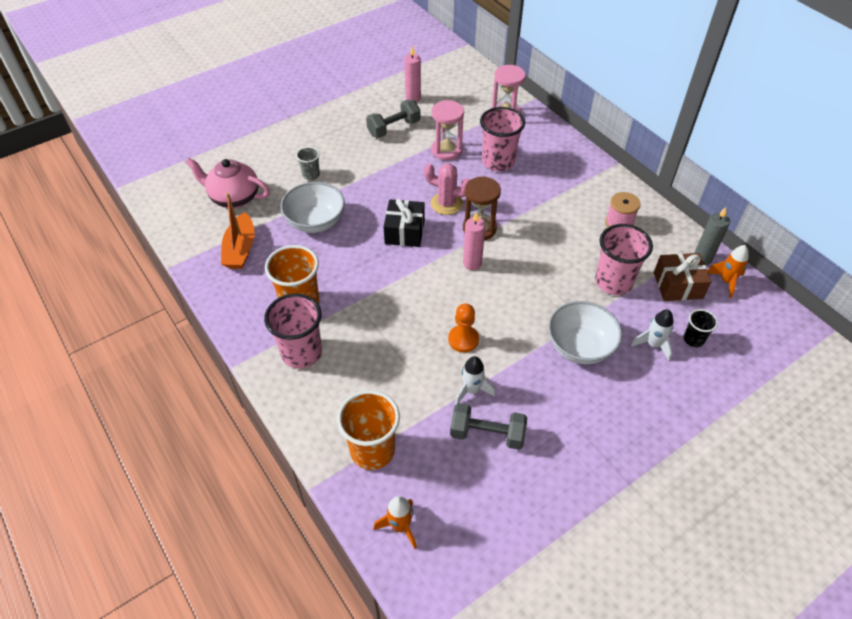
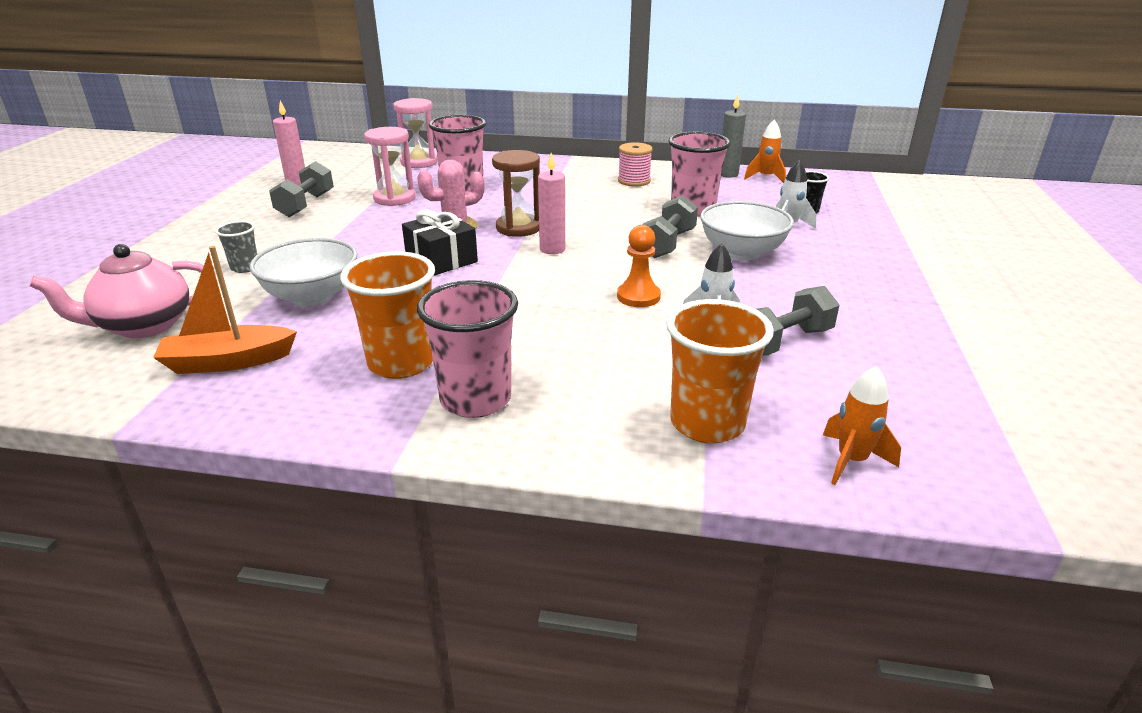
camera: 45 degrees left, 20 degrees down
(240, 249) = (228, 362): orange boat -> orange boat turned 120 degrees clockwise
(545, 305) = (667, 244): none -> grey dumbbell
(678, 285) = (740, 192): brown gift -> none

